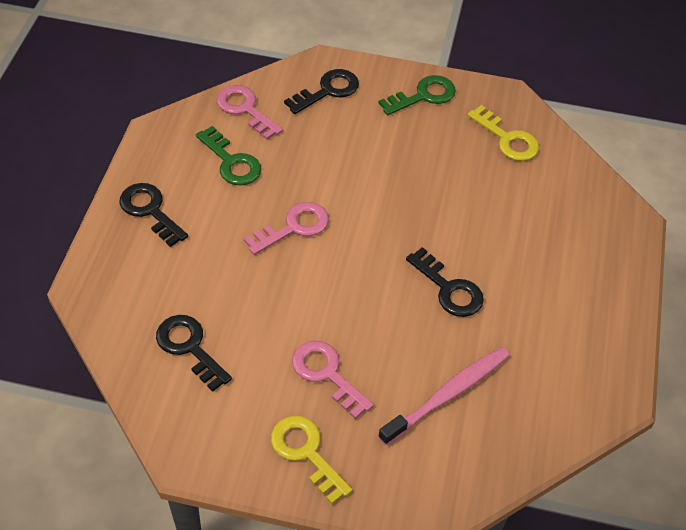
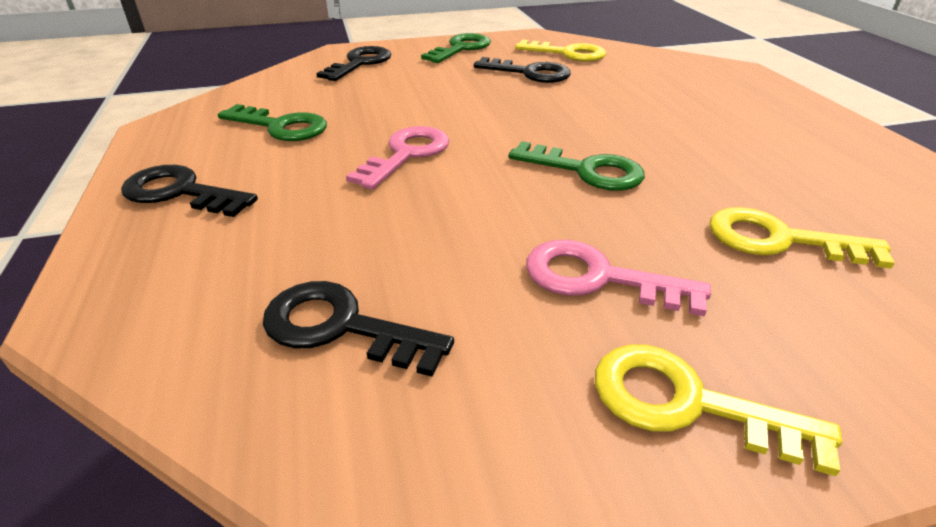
camera: 25 degrees left, 15 degrees down
(245, 109) = (272, 90): pink key -> none
(393, 291) = (586, 171): none -> green key
(448, 394) = (778, 240): pink toothbrush -> yellow key
(449, 289) = (646, 151): black key -> black key (530, 73)

